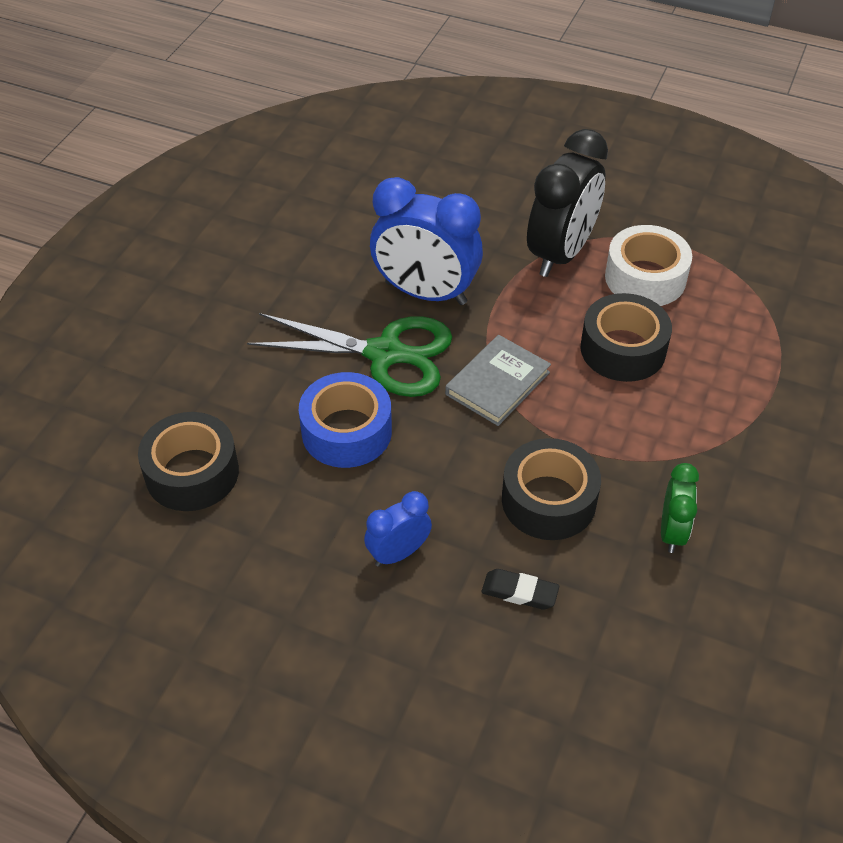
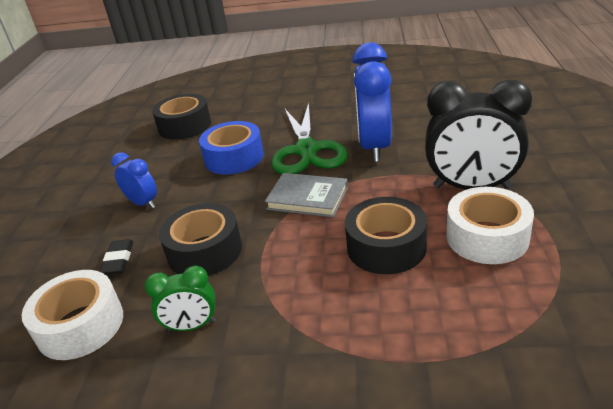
camera: 75 degrees right, 15 degrees down
(627, 638) = (80, 325): none -> white tape

